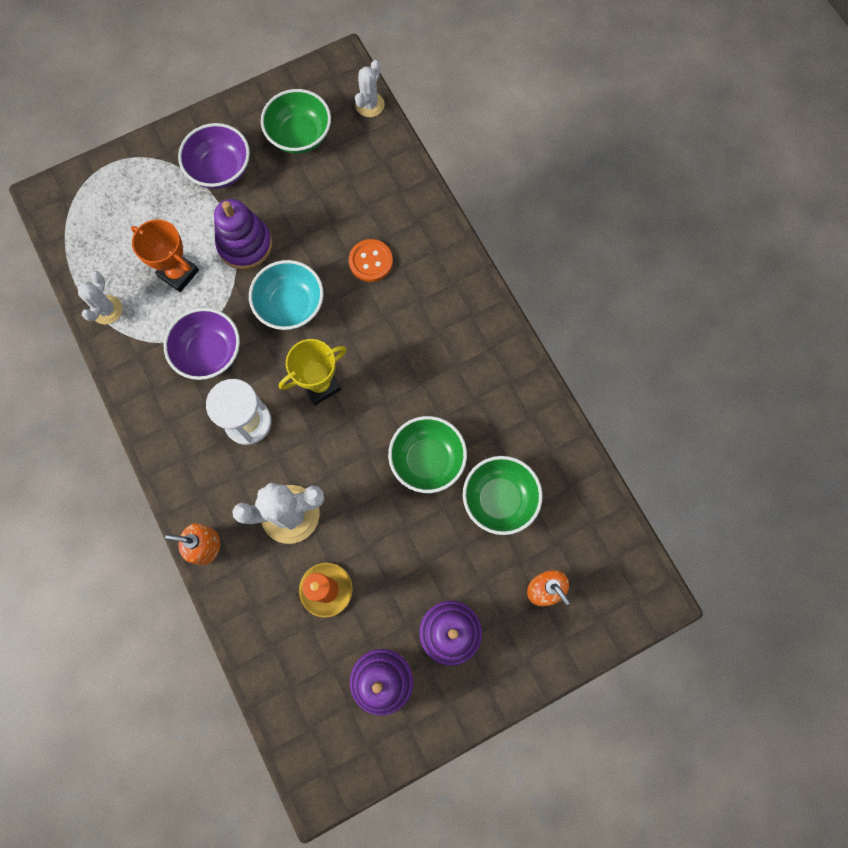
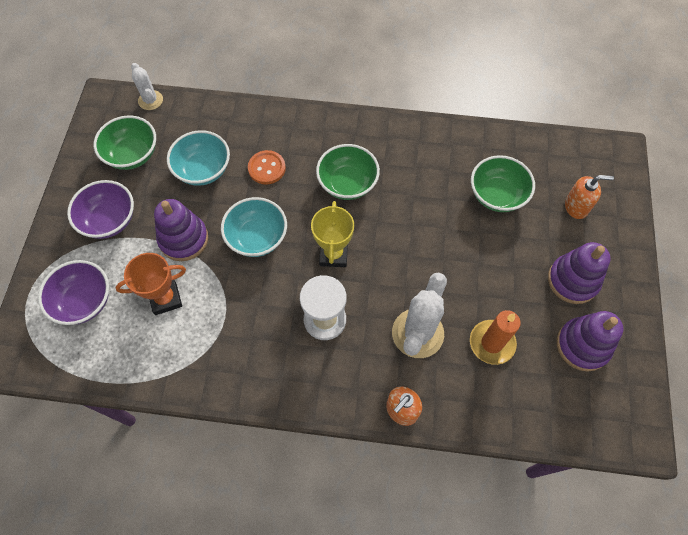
camera: 55 degrees left, 10 degrees down
(107, 310) = (149, 370): white cactus -> none
(209, 353) = (248, 315): purple bowl -> purple bowl (84, 301)
(328, 207) = (203, 170): none -> turquoise bowl
(427, 460) = (439, 221): green bowl -> green bowl (347, 183)

